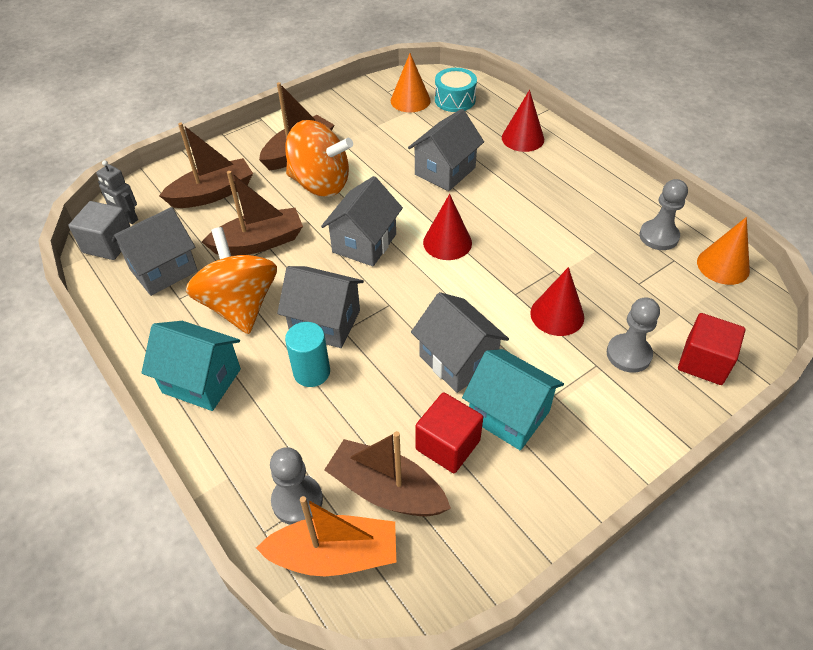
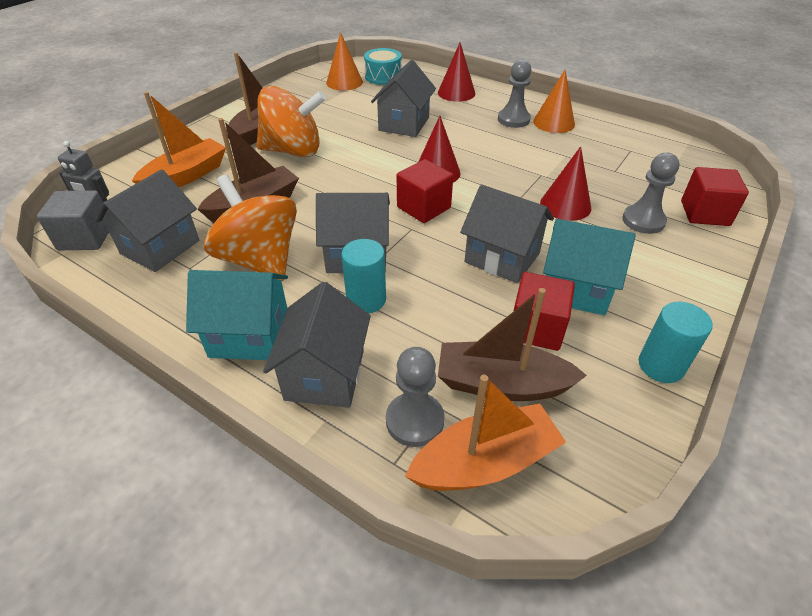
camera: 20 degrees left, 5 degrees down
(213, 193) = (186, 176): brown boat -> orange boat
(364, 243) = (360, 187): grey house -> grey house (325, 374)
(412, 283) = (423, 207): none -> red cube
(541, 517) = (661, 366): none -> turquoise cylinder
(658, 236) = (608, 137): grey pawn -> grey pawn (513, 119)
(723, 266) = (669, 147): orange cone -> orange cone (554, 123)

